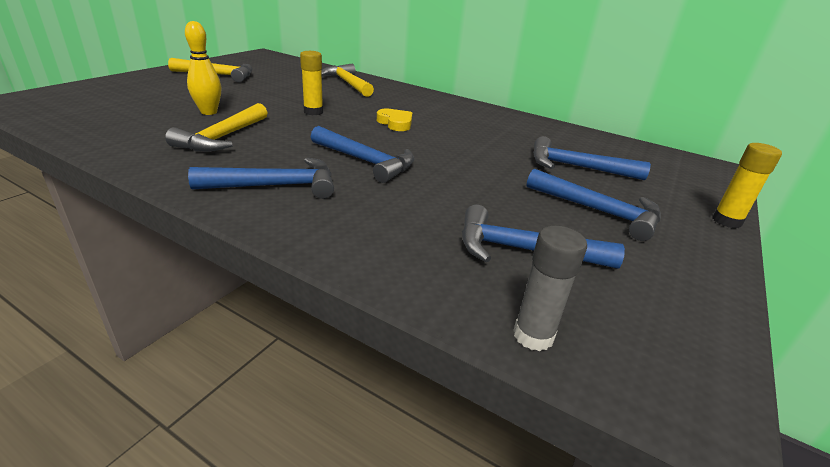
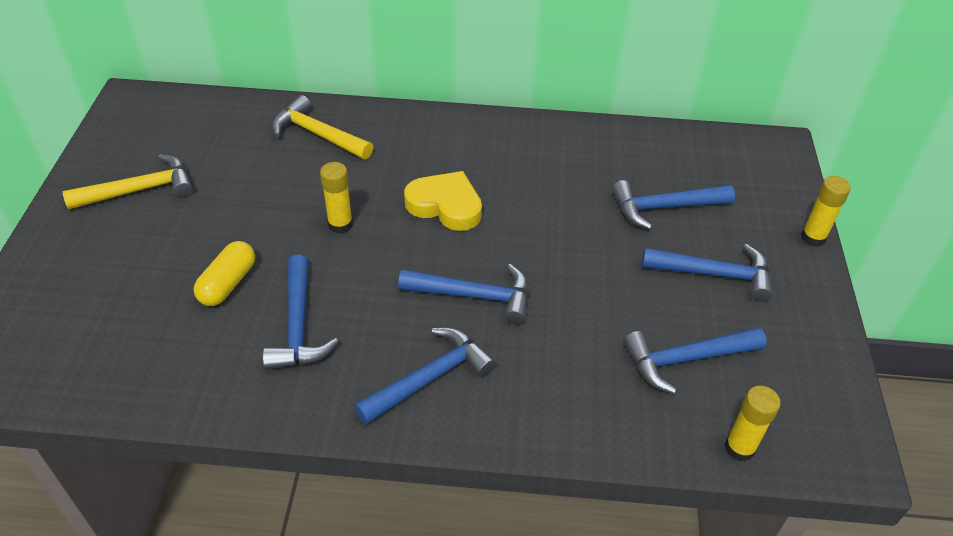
camera: 25 degrees left, 15 degrees up
(209, 112) = (228, 283): yellow bowling pin -> yellow capsule
(223, 137) = (298, 325): yellow hammer -> blue hammer
(395, 123) = (445, 205): yellow heart -> yellow heart, size x1.55
(533, 336) = (739, 448): grey glue stick -> yellow glue stick

